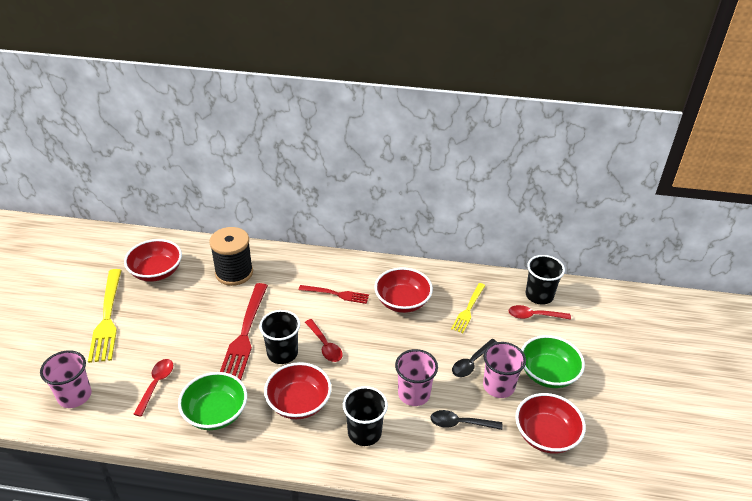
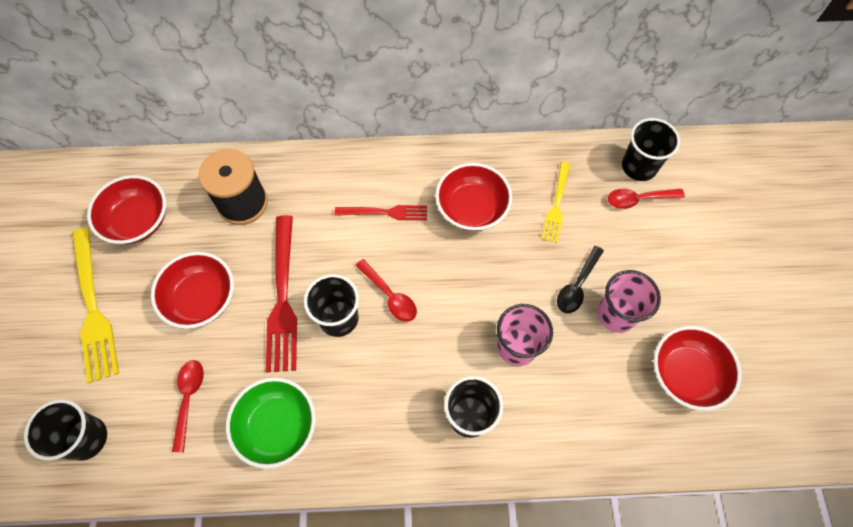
camera: 10 degrees left, 25 degrees up
(74, 396) = (86, 438): pink cup -> black cup
(299, 403) = (378, 389): red bowl -> red bowl (201, 299)
(460, 423) = (582, 378): black spoon -> none
(548, 373) = (671, 283): green bowl -> none

